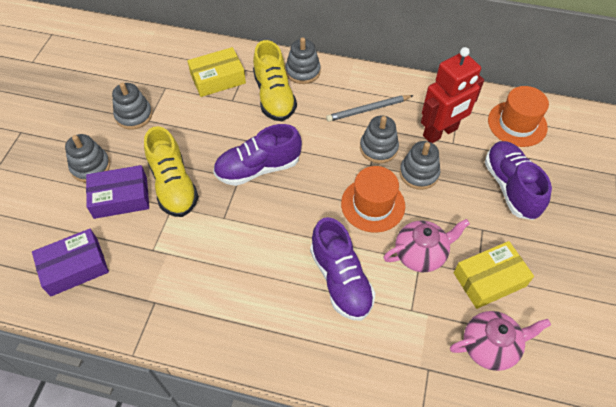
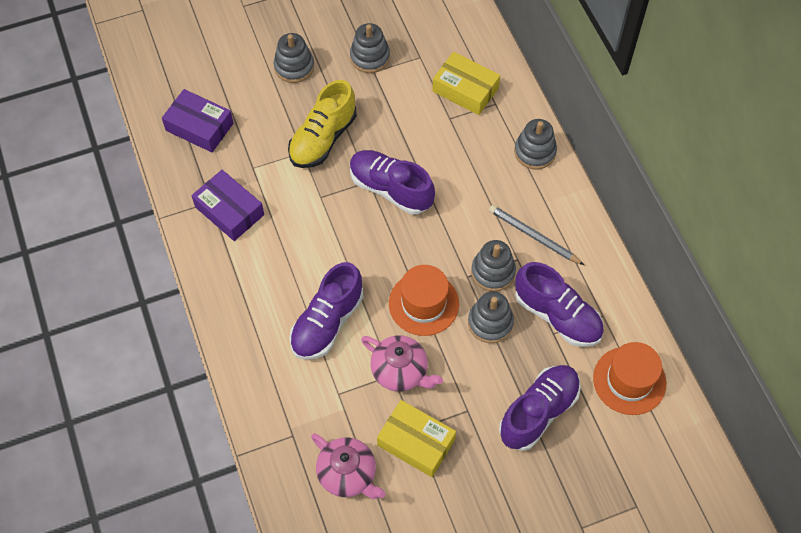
camera: 55 degrees right, 5 degrees up
(120, 197) = (282, 110): purple box -> purple box (229, 211)
(274, 96) = (483, 148): yellow shoe -> none
(440, 133) = (557, 315): red robot -> purple shoe

